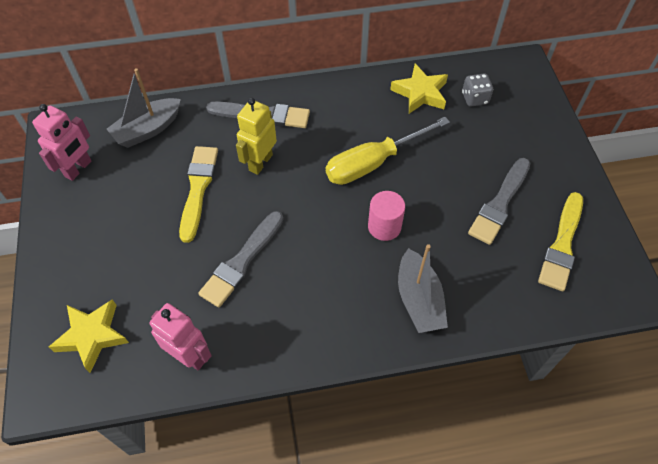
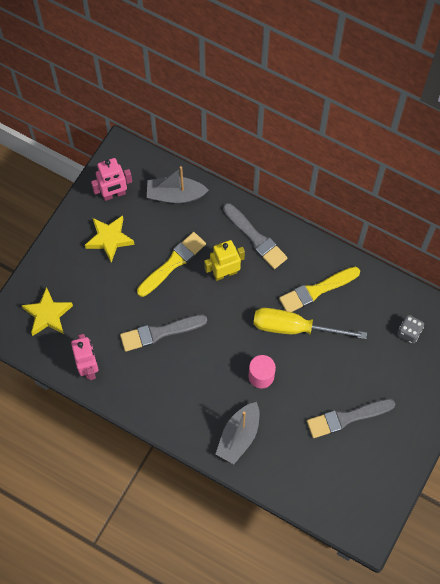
camera: 40 degrees right, 10 degrees up
(420, 93) = (375, 300): yellow star -> yellow star (109, 239)
(562, 245) = (357, 473): yellow brush -> yellow brush (316, 290)

